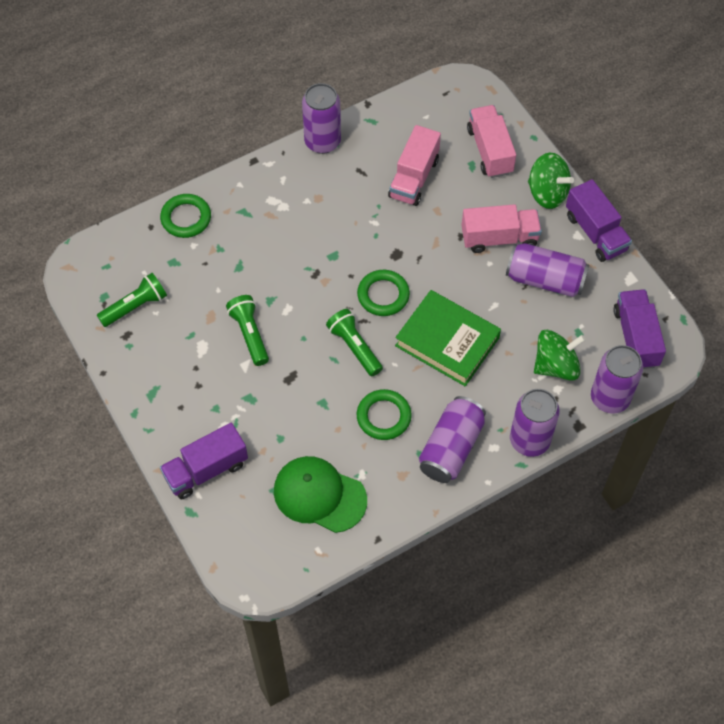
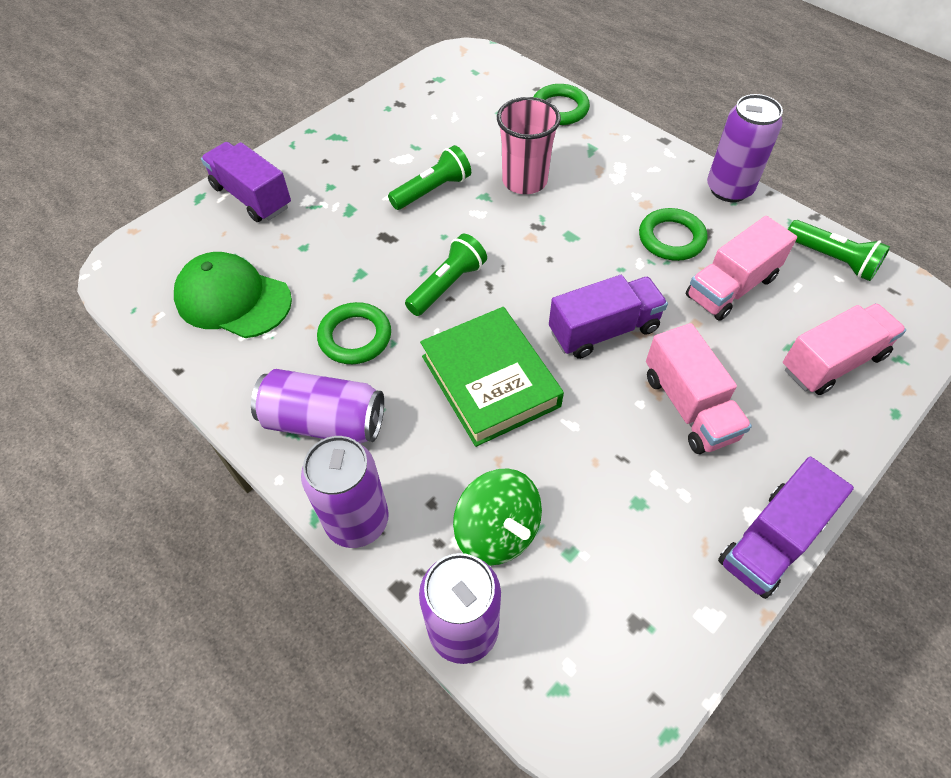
camera: 75 degrees right, 5 degrees down
(135, 306) = (435, 101): green flashlight -> green flashlight (832, 259)
(263, 268) = (524, 181): none -> pink cup
(319, 495) = (233, 299): green cap -> green cap turned 75 degrees counterclockwise
(383, 295) = (534, 296): green ring -> green ring (671, 238)
(414, 178) = (731, 287): pink truck -> pink truck turned 45 degrees counterclockwise
(447, 341) = (490, 381): green book -> green book turned 45 degrees counterclockwise
(545, 279) = (646, 483): purple can -> none
(547, 193) = (805, 453): green spinning top -> none
(635, 337) = (595, 650): purple truck -> purple truck (603, 330)

